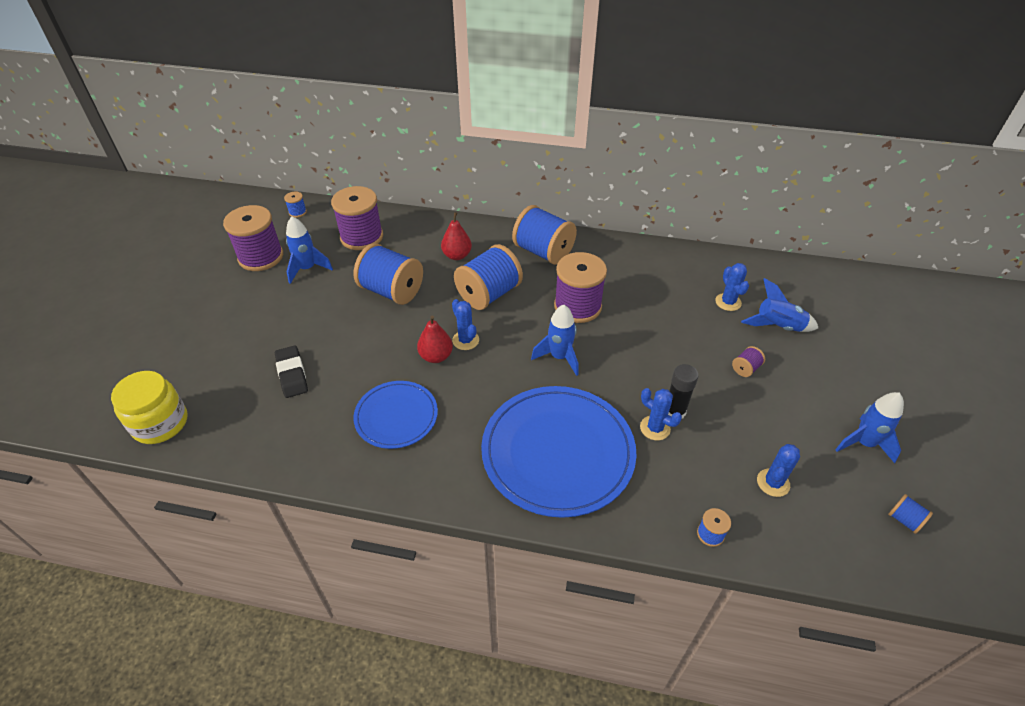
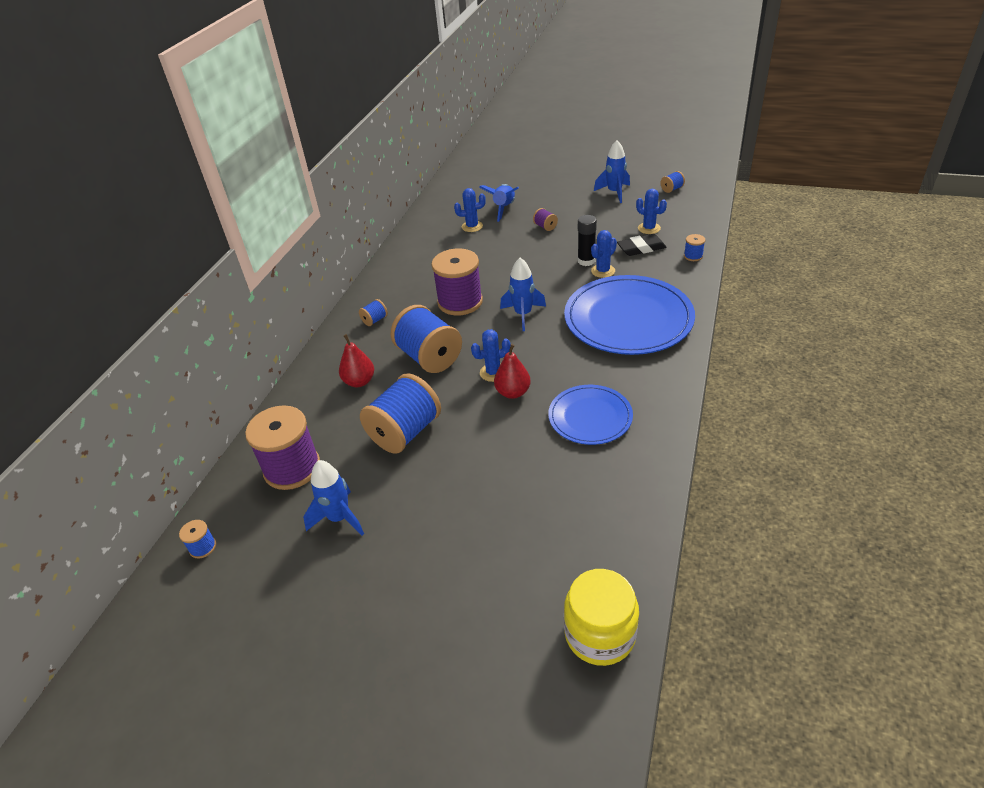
camera: 80 degrees left, 5 degrees down
(261, 257) = (294, 577): purple spool -> none
(292, 374) = (527, 508): black eraser -> black eraser (641, 248)
(543, 252) = (375, 320): blue spool -> blue spool, size x0.43

